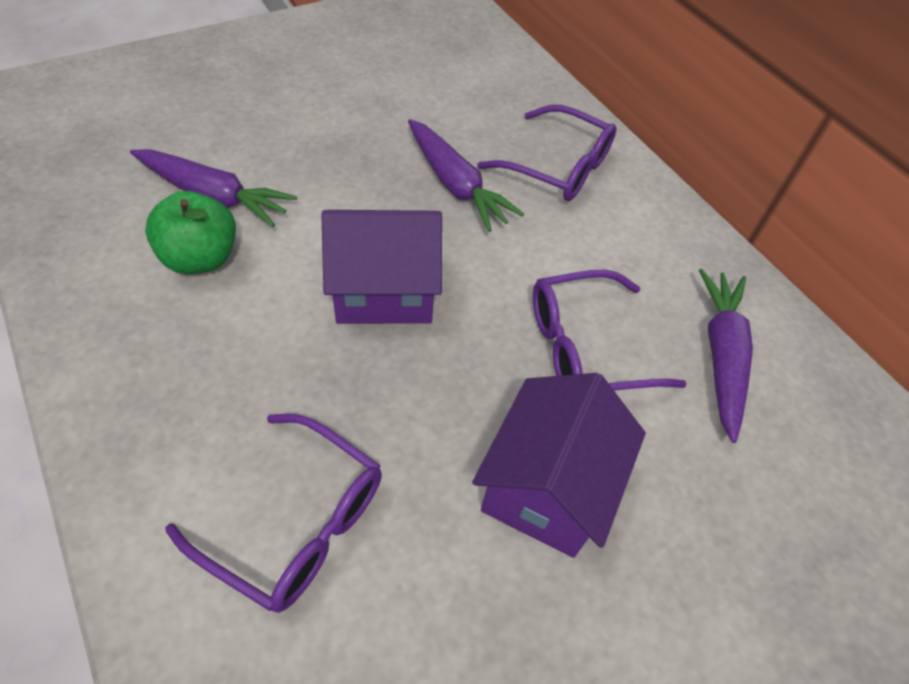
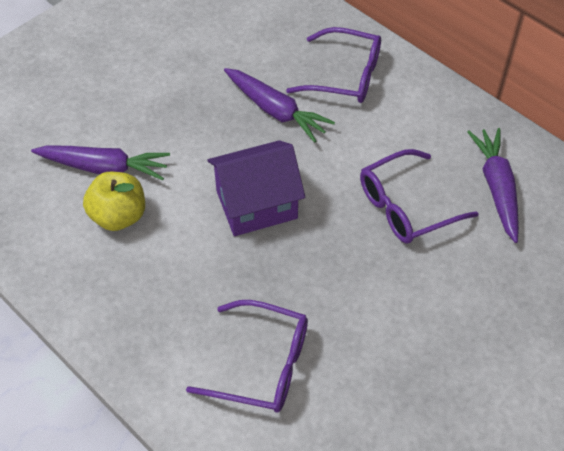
camera: 10 degrees left, 0 degrees up
(201, 258) = (119, 216): green apple -> yellow apple
(547, 486) = (408, 302): purple house -> none

